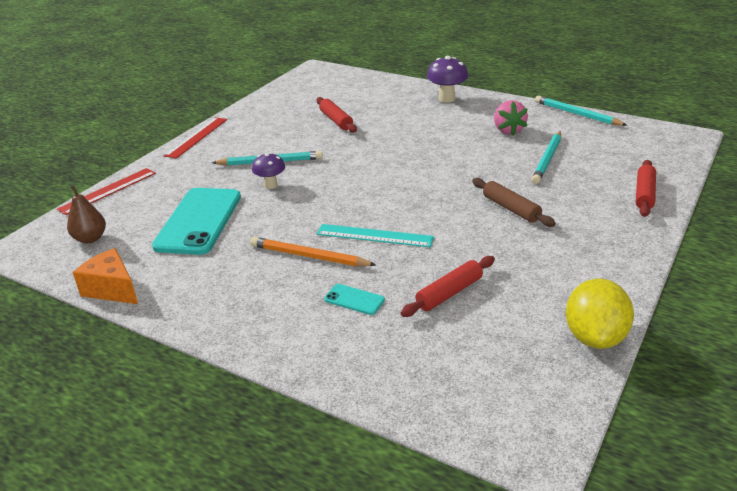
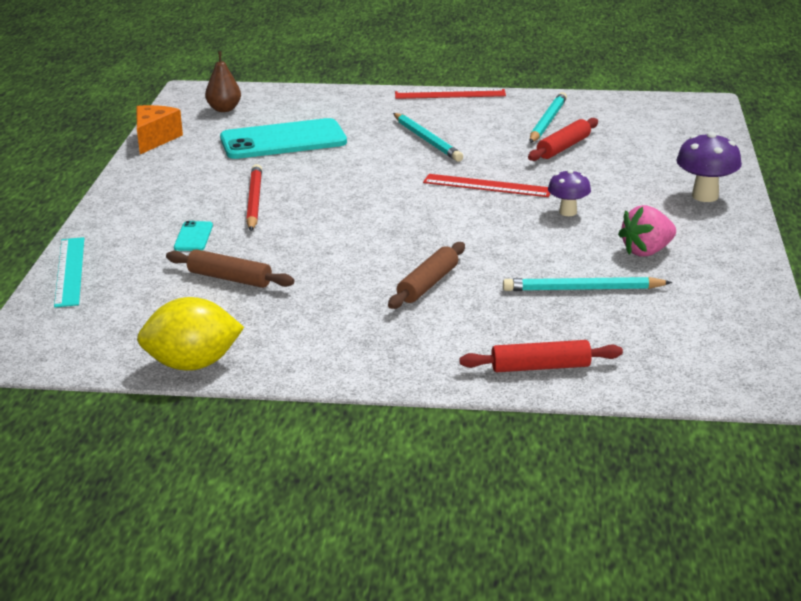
camera: 65 degrees right, 5 degrees down
(108, 191) = (309, 91): red ruler -> red ruler (487, 185)
(270, 185) = (377, 152): purple mushroom -> purple mushroom (568, 212)
(309, 256) = (254, 201): orange pencil -> red pencil
(374, 235) = (313, 223): turquoise ruler -> turquoise ruler (70, 271)
(449, 293) = (230, 278): red rolling pin -> brown rolling pin
(576, 114) = (759, 292): turquoise pencil -> turquoise pencil (547, 121)

